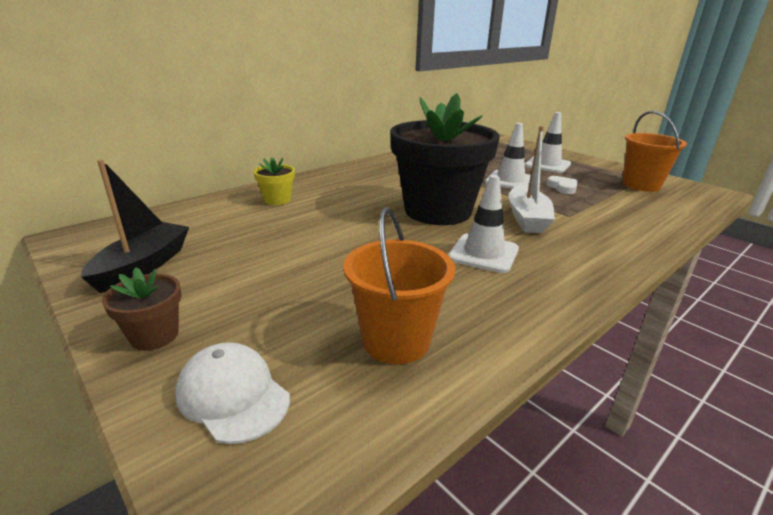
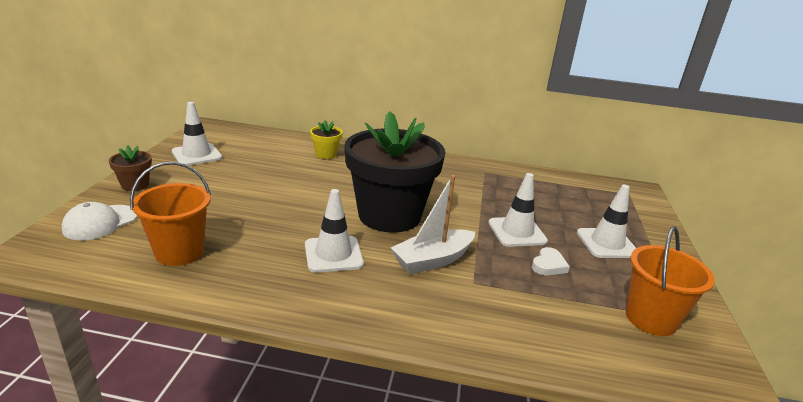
camera: 50 degrees right, 0 degrees up
(143, 266) = (197, 155): black boat -> white traffic cone
(233, 395) = (100, 222): white cap -> white cap turned 150 degrees counterclockwise

